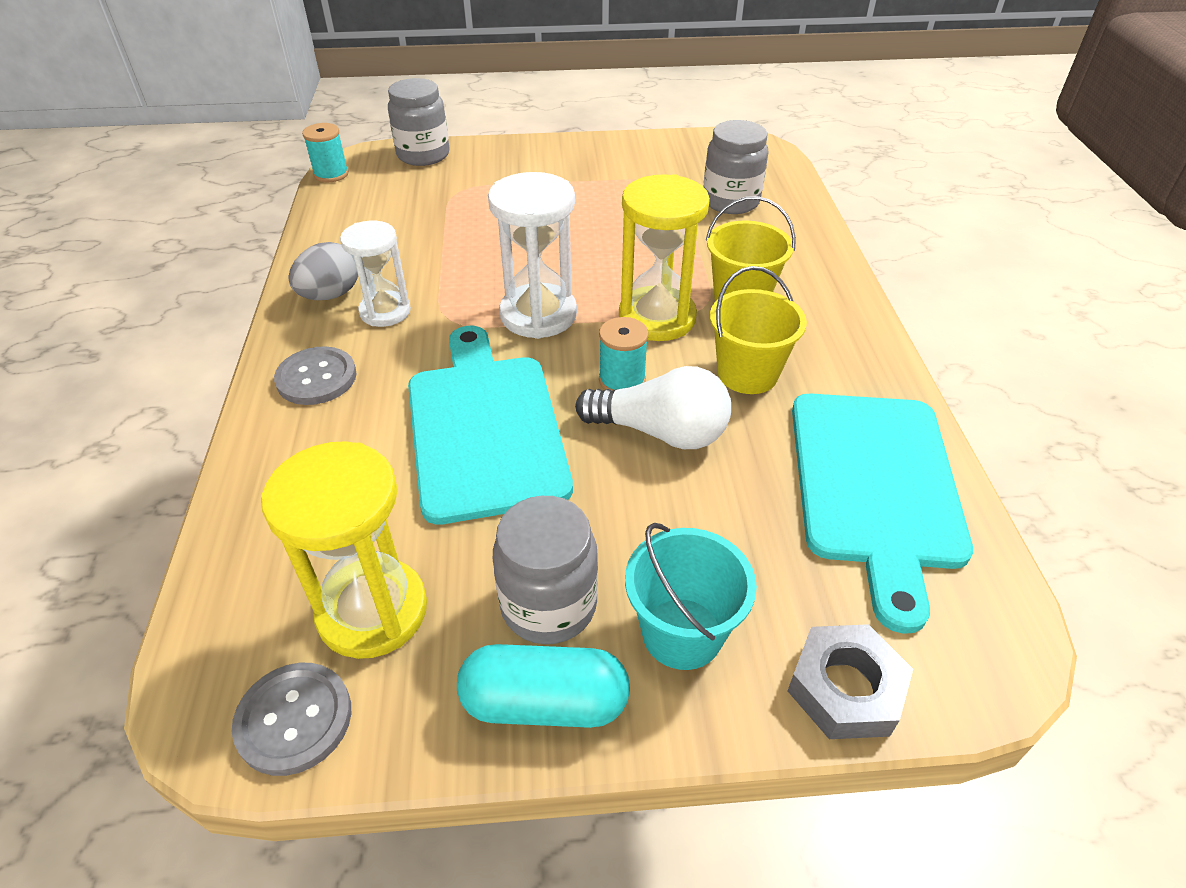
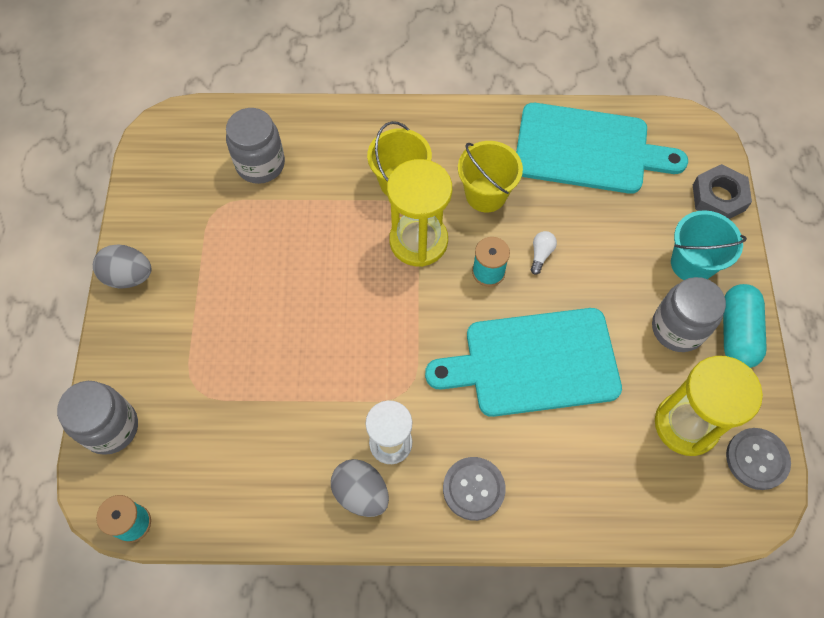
camera: 85 degrees left, 20 degrees up
(538, 315) = (406, 323): white hourglass -> none
(577, 146) = (129, 276): none -> grey egg
(660, 432) = (541, 254): white light bulb -> white light bulb, size x0.44

